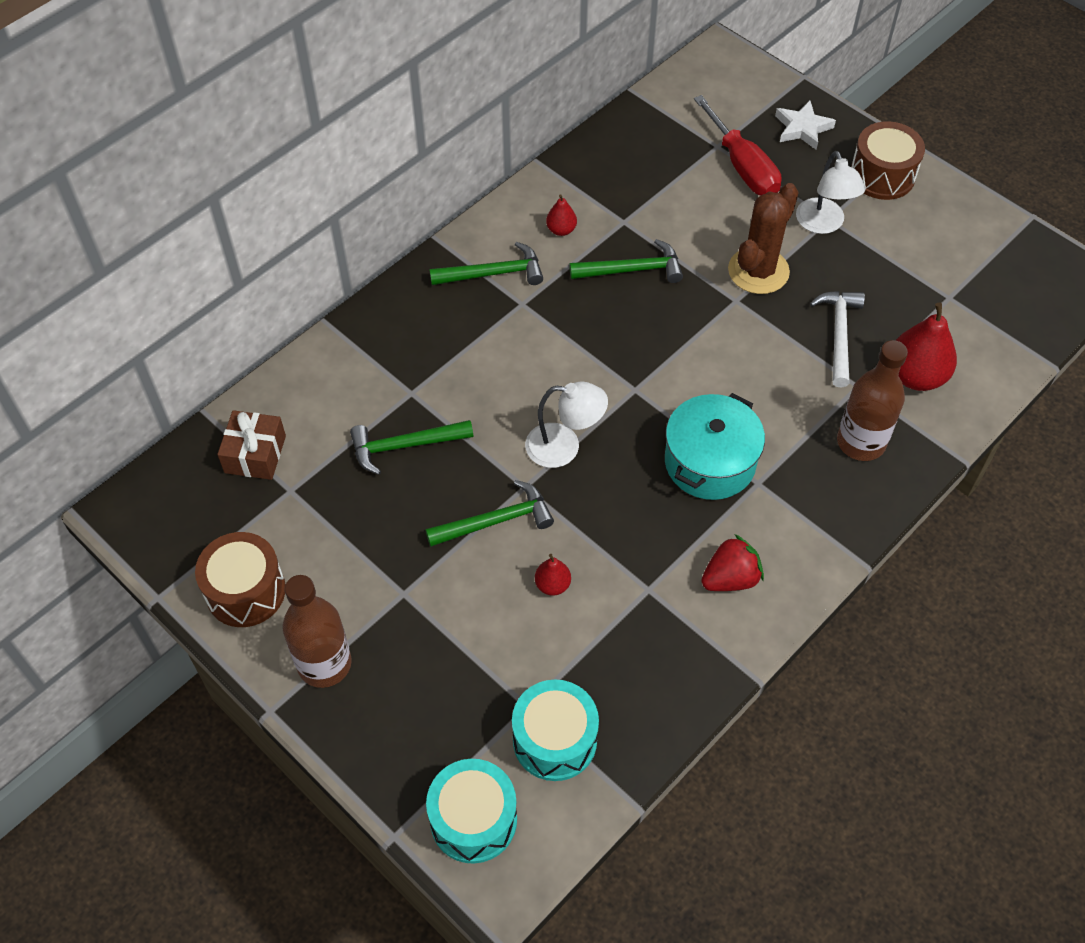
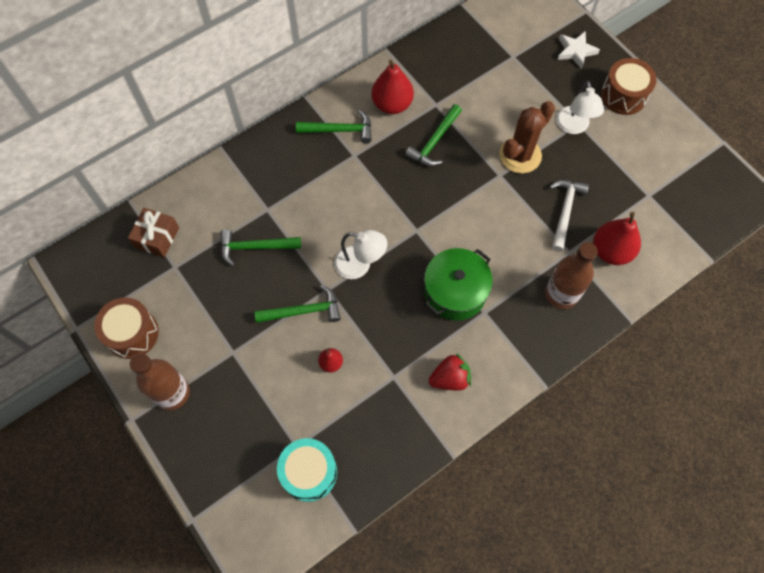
camera: 10 degrees right, 10 degrees up
(473, 819) = (245, 518): turquoise drum -> none
(561, 230) = (392, 104): red pear -> red pear, size x1.97
(632, 270) = (434, 142): green hammer -> green hammer turned 120 degrees clockwise
(710, 462) = (455, 292): turquoise pot -> green pot
(742, 166) = (527, 74): red screwdriver -> none

